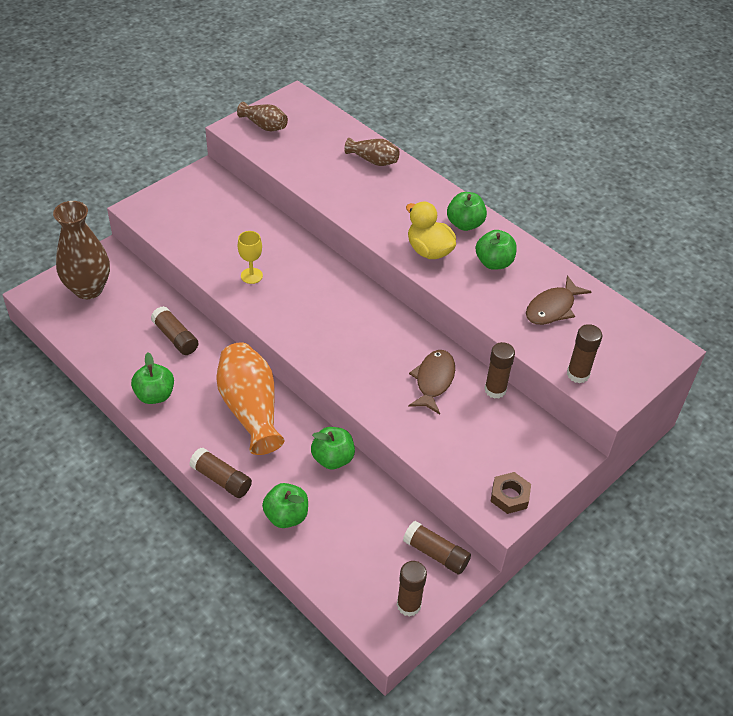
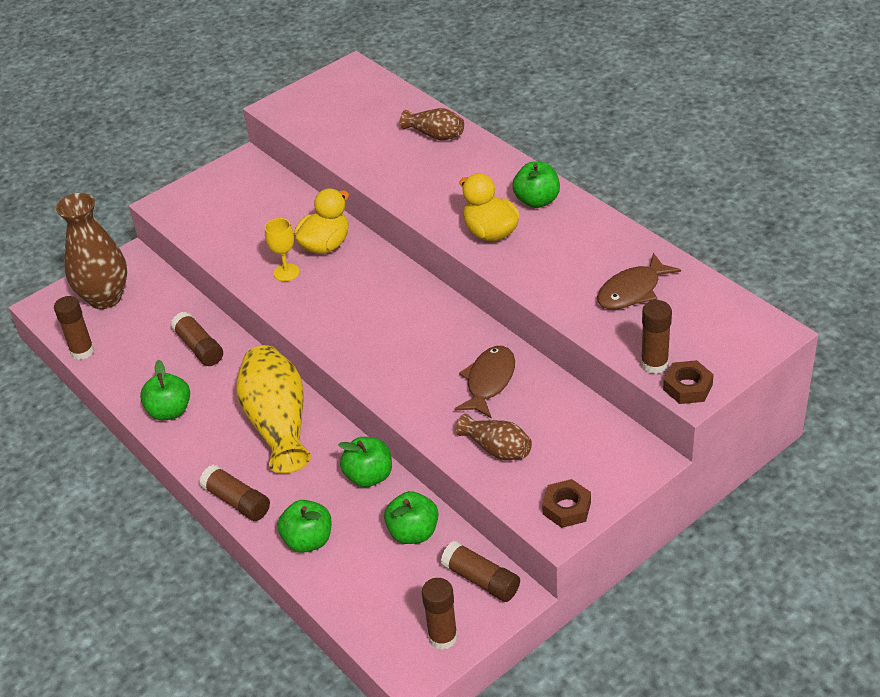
camera: 10 degrees right, 5 degrees down
(250, 409) = (278, 424): orange vase -> yellow vase
(264, 126) = (311, 103): brown vase -> brown vase (497, 449)
(283, 252) = (325, 245): none -> yellow duck
(494, 262) = (567, 242): green apple -> green apple (413, 532)
(495, 390) = (562, 389): brown glue stick -> brown glue stick (82, 351)
(607, 395) = (687, 387): none -> brown nut

